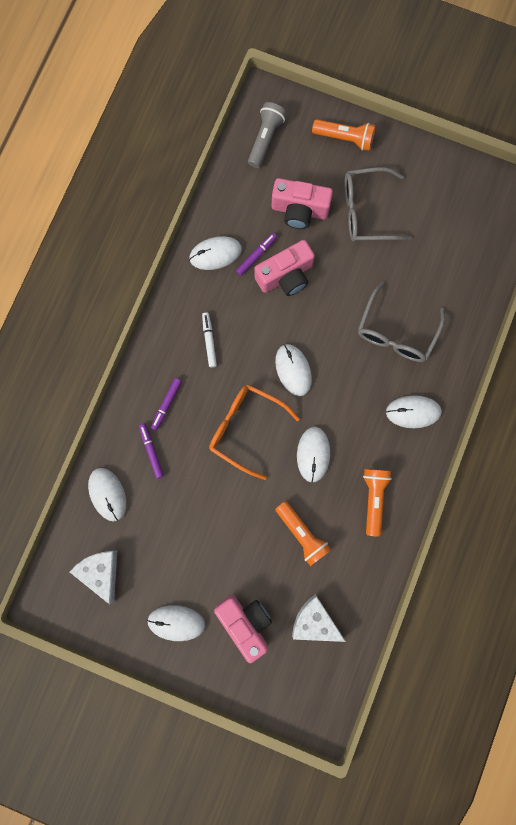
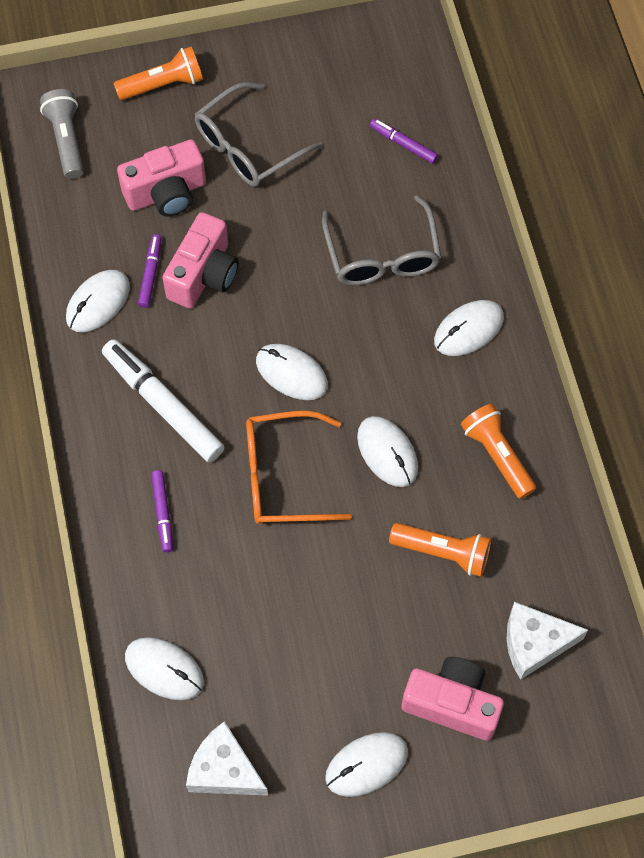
camera: 35 degrees left, 15 degrees down
(151, 451) = (183, 580): purple marker -> purple marker (403, 144)
(209, 341) = (163, 405): white marker -> white marker, size x1.98

